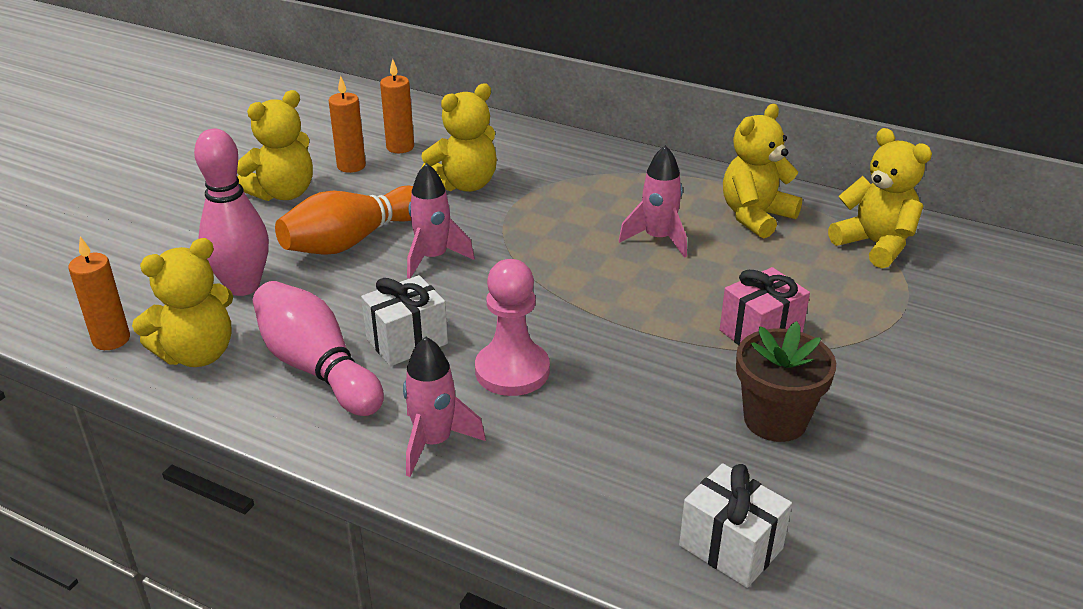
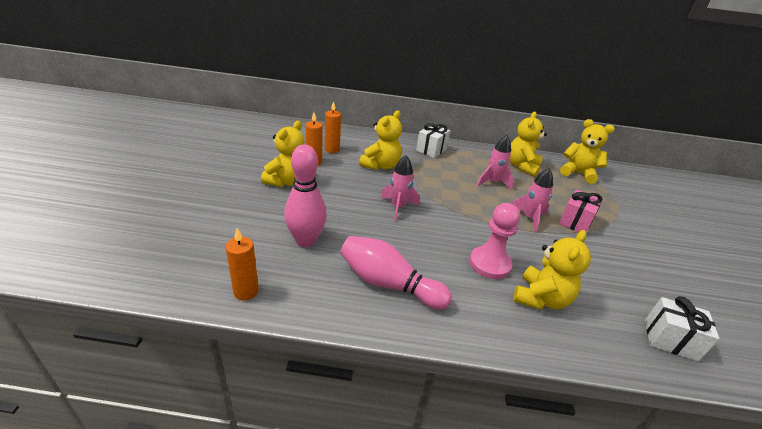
camera: 25 degrees left, 0 degrees up
(197, 354) = (310, 290): yellow teddy bear -> yellow teddy bear (541, 298)
(352, 241) = (347, 204): orange bowling pin -> none
(407, 341) = (423, 257): white gift -> white gift (431, 150)
(434, 442) = (488, 316): pink rocket -> pink rocket (529, 218)
(775, 420) = (622, 265): brown flower pot -> none

